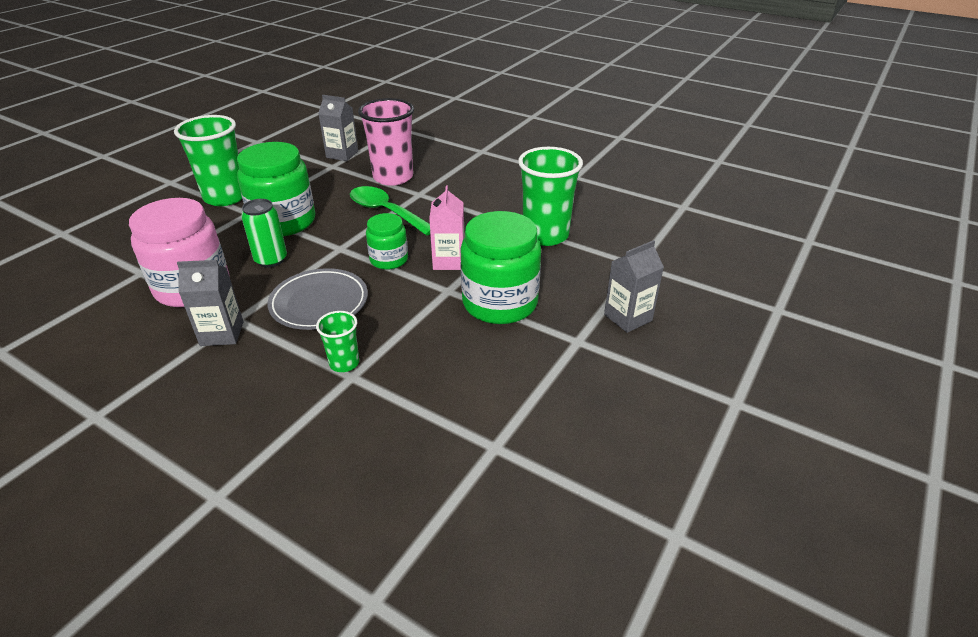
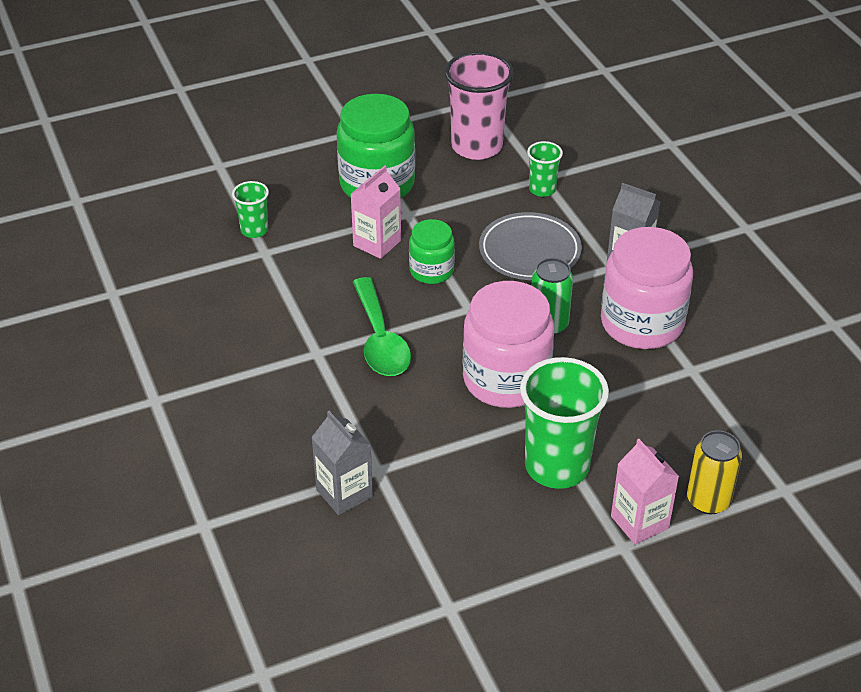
camera: 145 degrees left, 5 degrees up
(118, 213) = (708, 500): none -> yellow can
(162, 192) = (639, 522): none -> pink carton
(283, 222) = (506, 379): green jar -> pink jar
(393, 177) = (319, 401): pink cup -> pink cup (477, 146)
(545, 235) = (254, 230): green cup -> green cup, size x0.51
(628, 317) = (295, 130): grey carton -> none

